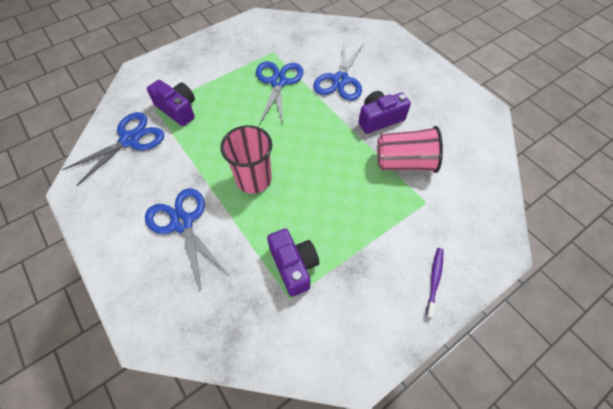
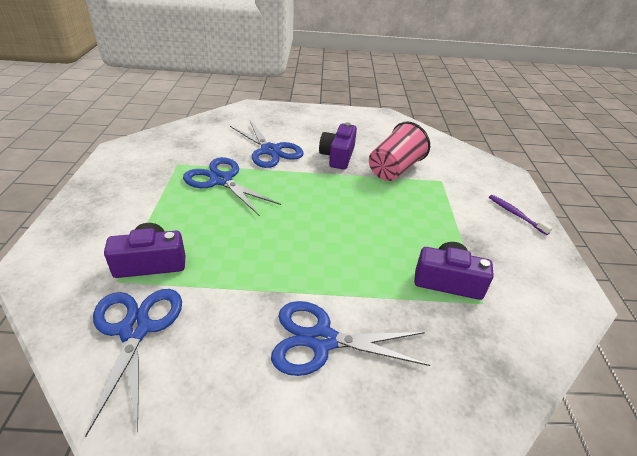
camera: 55 degrees left, 20 degrees down
(254, 179) = (321, 255): pink cup -> none

